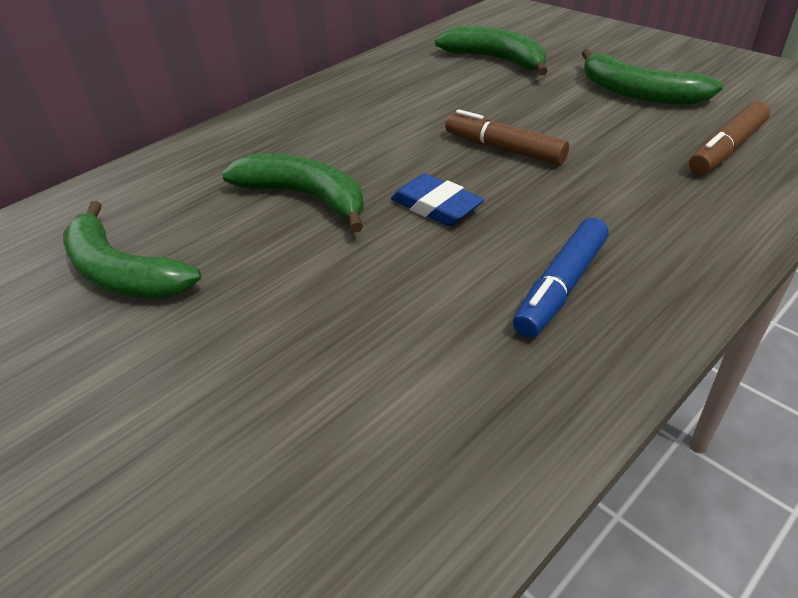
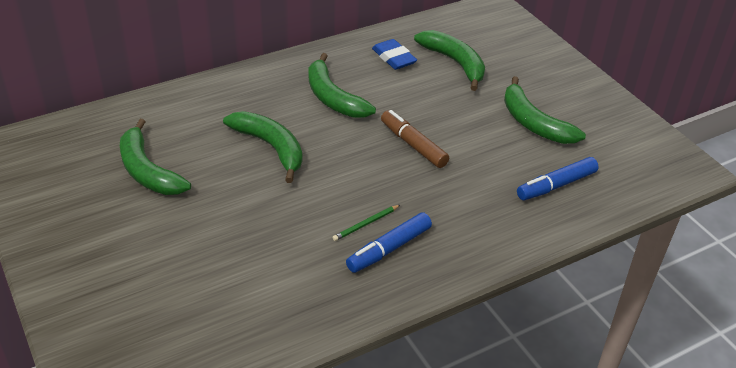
camera: 10 degrees right, 0 degrees up
(365, 124) = (333, 98): none -> green banana
(436, 206) = (347, 176): blue eraser -> blue eraser (394, 58)
(503, 261) = (366, 224): none -> green pencil
(726, 149) = (556, 185): brown marker -> blue marker

